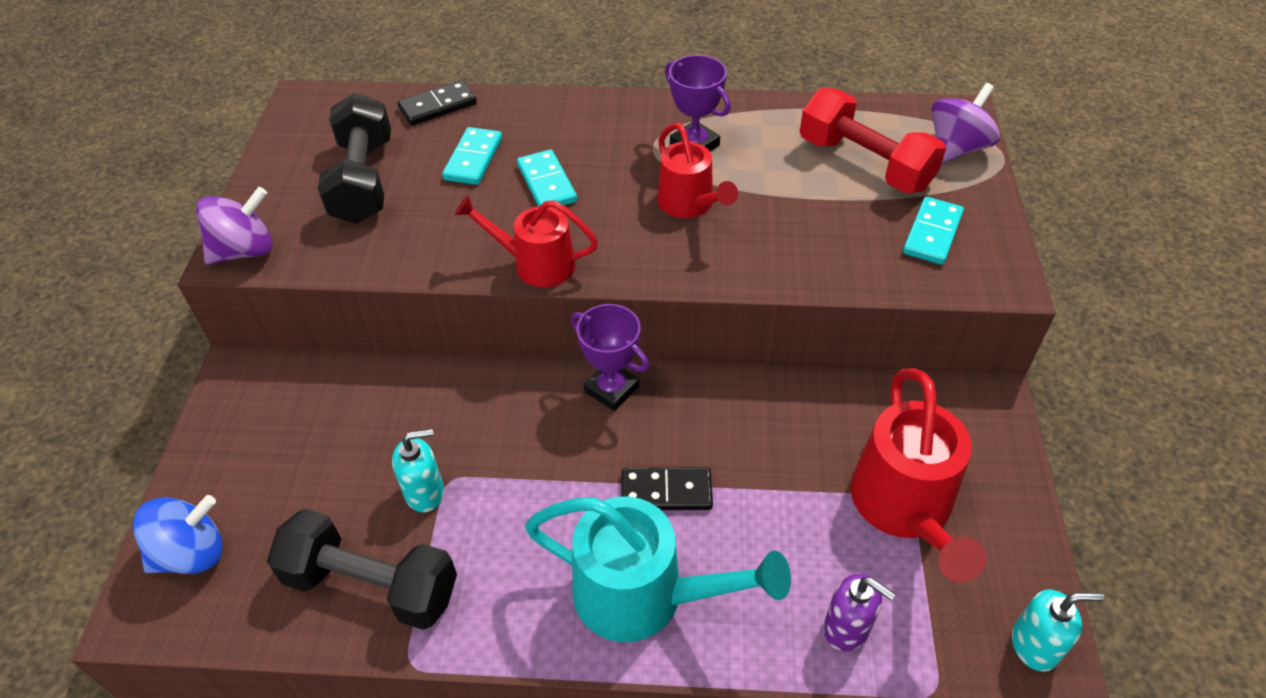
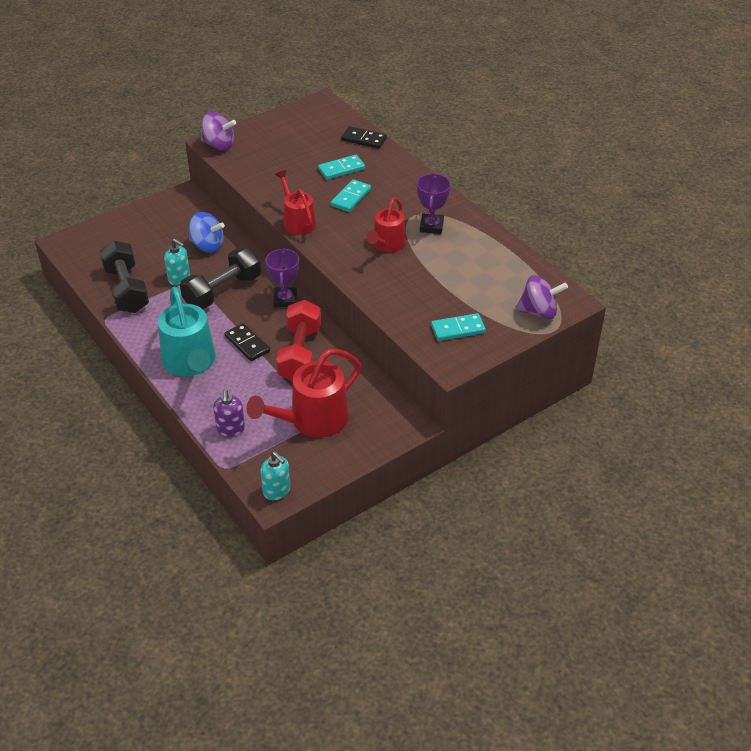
camera: 50 degrees right, 5 degrees down
(192, 553) = (97, 238): blue spinning top -> blue spinning top (207, 245)
(363, 181) = (292, 149): black dumbbell -> black dumbbell (222, 291)
(865, 164) = (485, 286): red dumbbell -> red dumbbell (300, 353)

